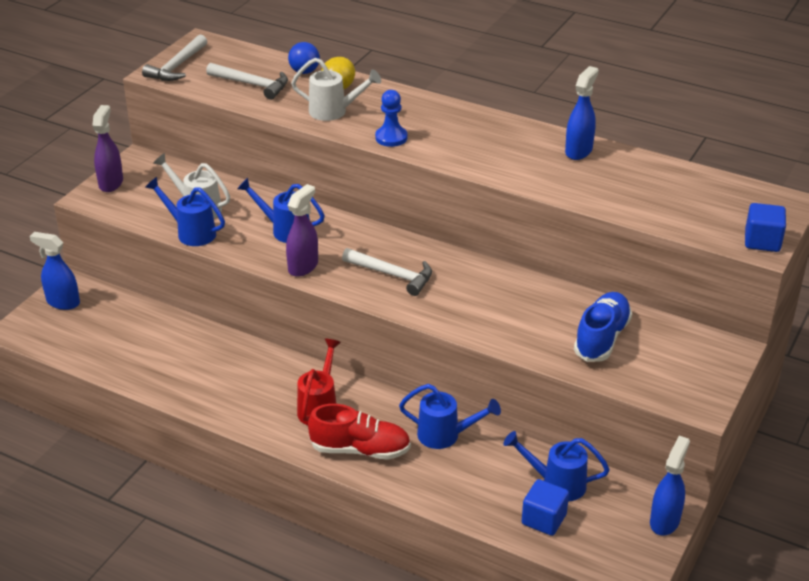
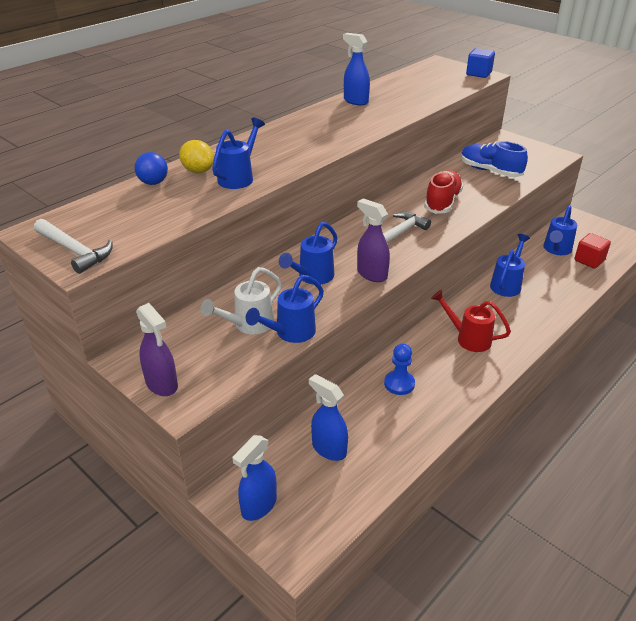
camera: 75 degrees left, 0 degrees up
(111, 183) = (162, 384): purple spray bottle -> purple spray bottle turned 150 degrees counterclockwise
(252, 85) = (155, 211): white hammer -> none
(334, 112) = (239, 177): white watering can -> blue watering can
(360, 449) = (520, 325): red shoe -> red shoe (442, 202)
(391, 138) = (299, 159): blue pawn -> blue pawn (399, 384)
(544, 519) = (589, 260): blue cube -> red cube
(664, 521) = (587, 221): blue spray bottle -> blue spray bottle (328, 449)

